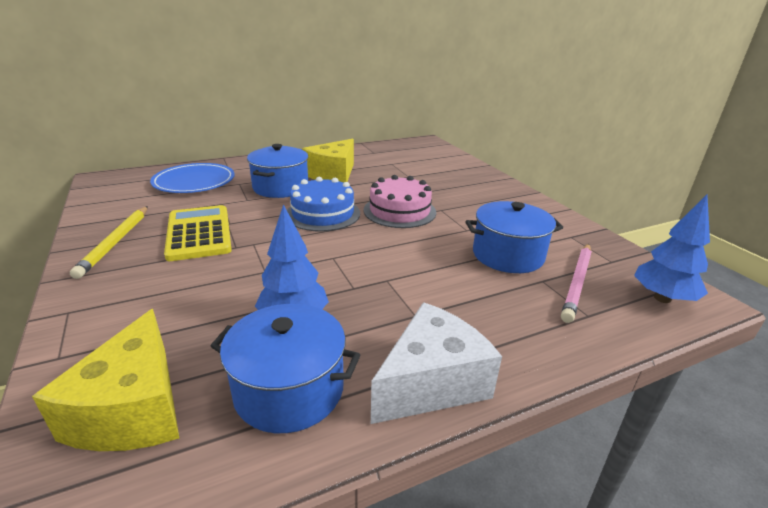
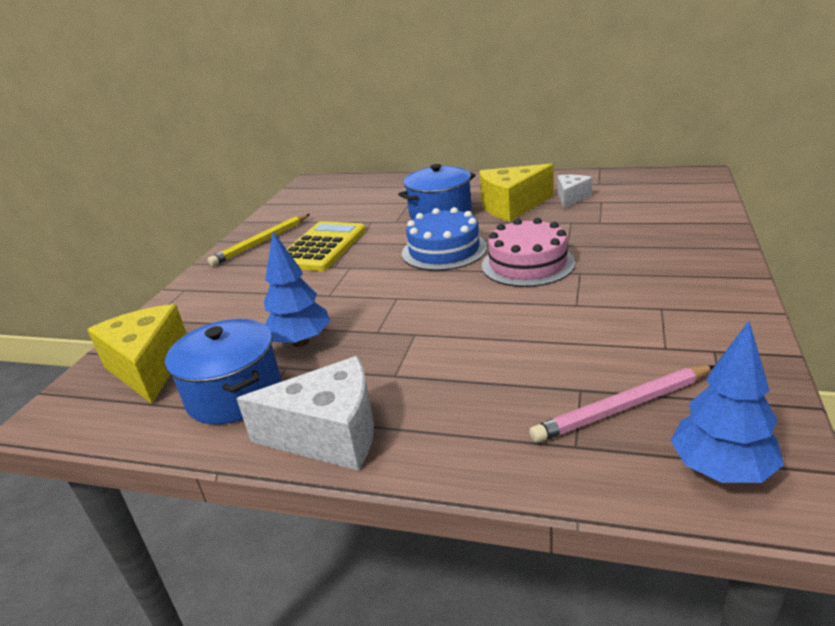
camera: 45 degrees right, 0 degrees up
(134, 409) = (148, 367): yellow cheese -> yellow cheese turned 120 degrees clockwise
(194, 182) = (374, 195): blue plate -> none
(368, 164) = (571, 198): none -> white cheese
(508, 255) = (582, 348): blue pot -> none

